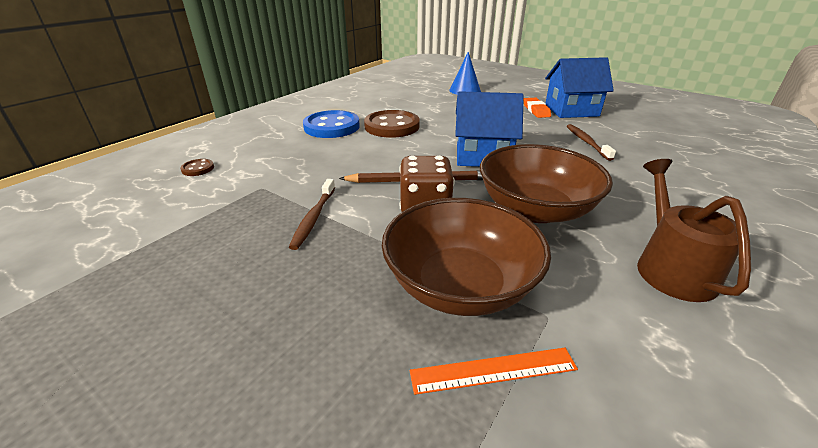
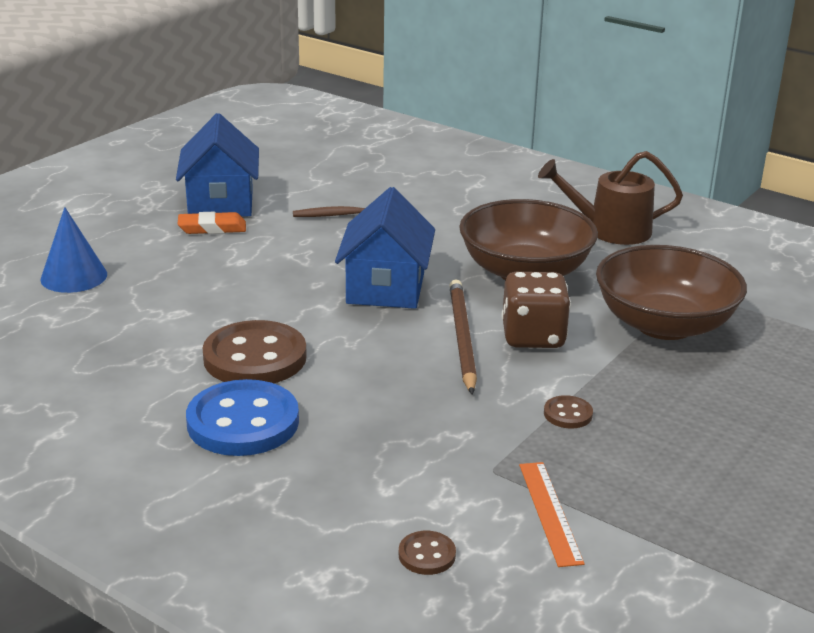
camera: 90 degrees left, 5 degrees down
(313, 218) = (568, 414): brown toothbrush -> brown button
(493, 370) = (753, 319): orange ruler -> orange ruler (549, 512)

